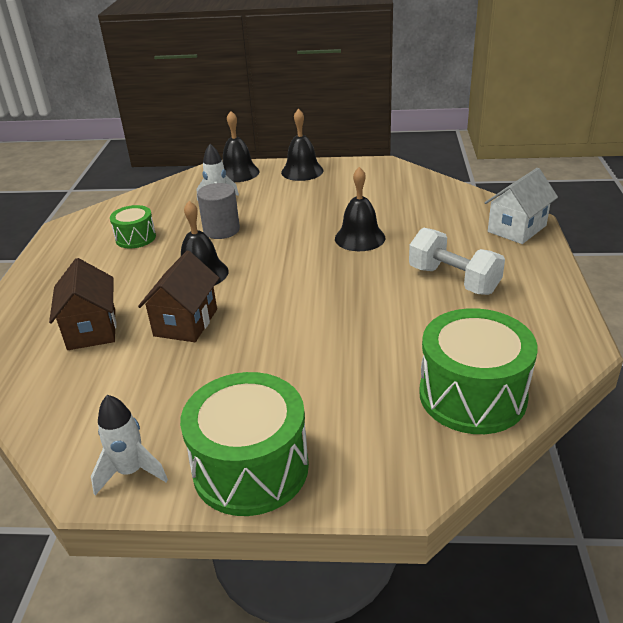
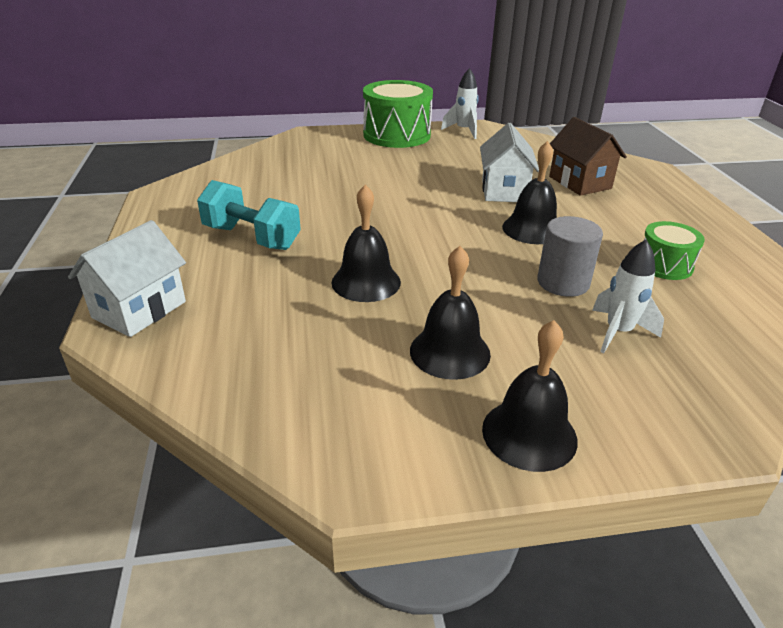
camera: 165 degrees right, 0 degrees up
(185, 322) = (504, 191): brown house -> white house
(238, 173) = (662, 419): black bell -> black bell (450, 352)
(453, 280) = (251, 238): white dumbbell -> turquoise dumbbell
(472, 395) = (258, 165): green drum -> none

